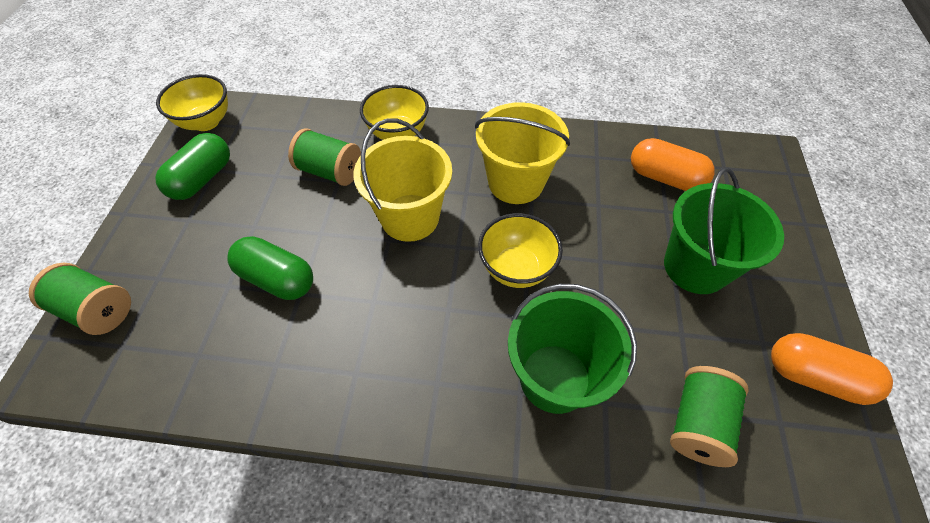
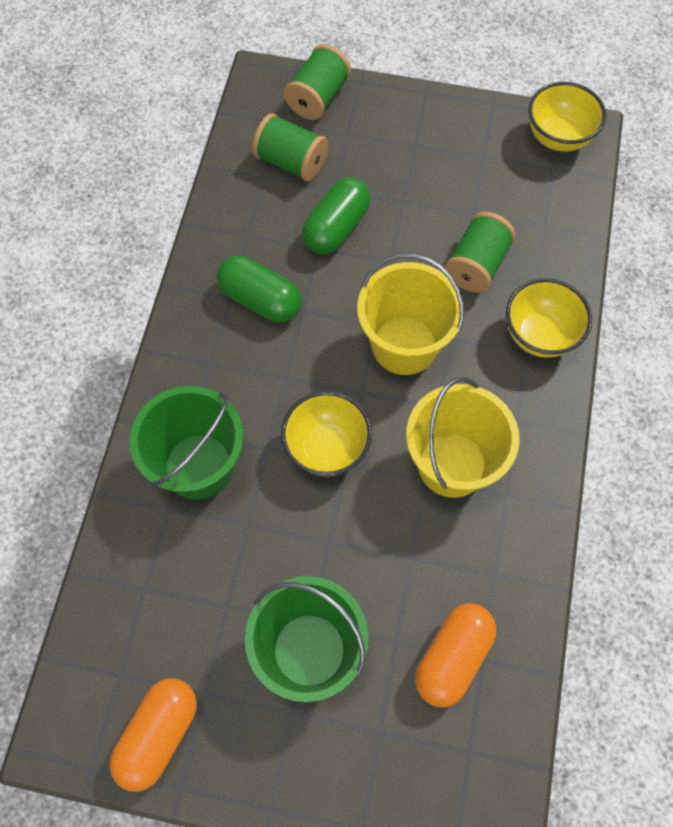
camera: 95 degrees right, 10 degrees up
(202, 179) = (470, 148): green capsule -> green capsule (260, 300)
(697, 423) = (133, 590): green spool -> green spool (291, 162)

